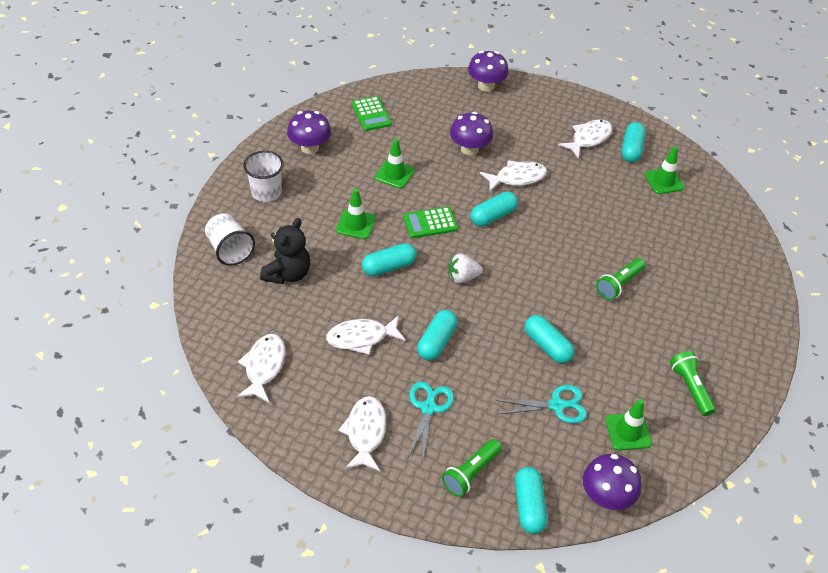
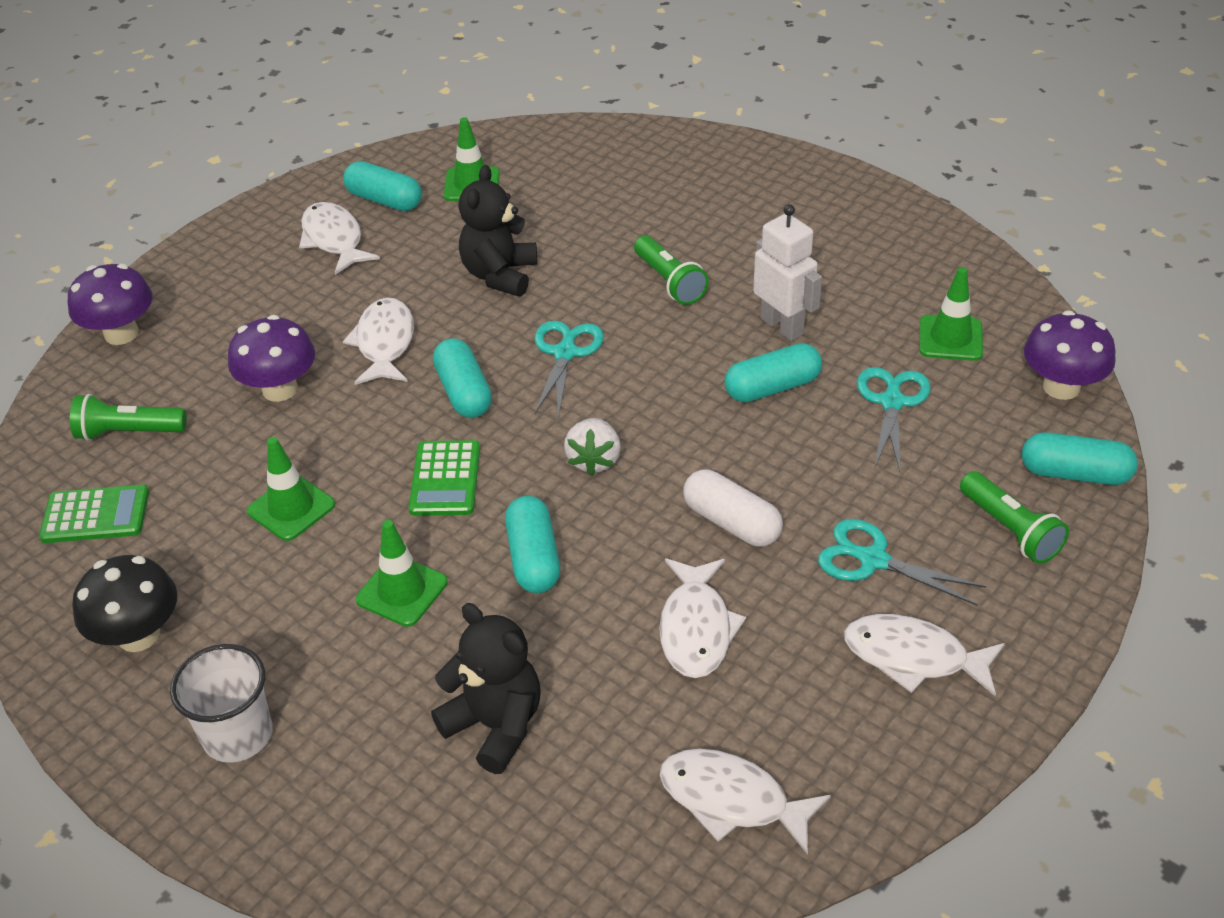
camera: 70 degrees left, 5 degrees down
(230, 250) = (386, 827): white cup -> none
(310, 148) = (139, 635): purple mushroom -> black mushroom
(436, 342) = (731, 522): turquoise capsule -> white capsule
(539, 250) = (565, 353): none -> turquoise scissors
(590, 210) = (500, 275): none -> black teddy bear
(602, 344) = (782, 326): none -> white robot
(690, 387) = (881, 259): green flashlight -> green flashlight (128, 432)

